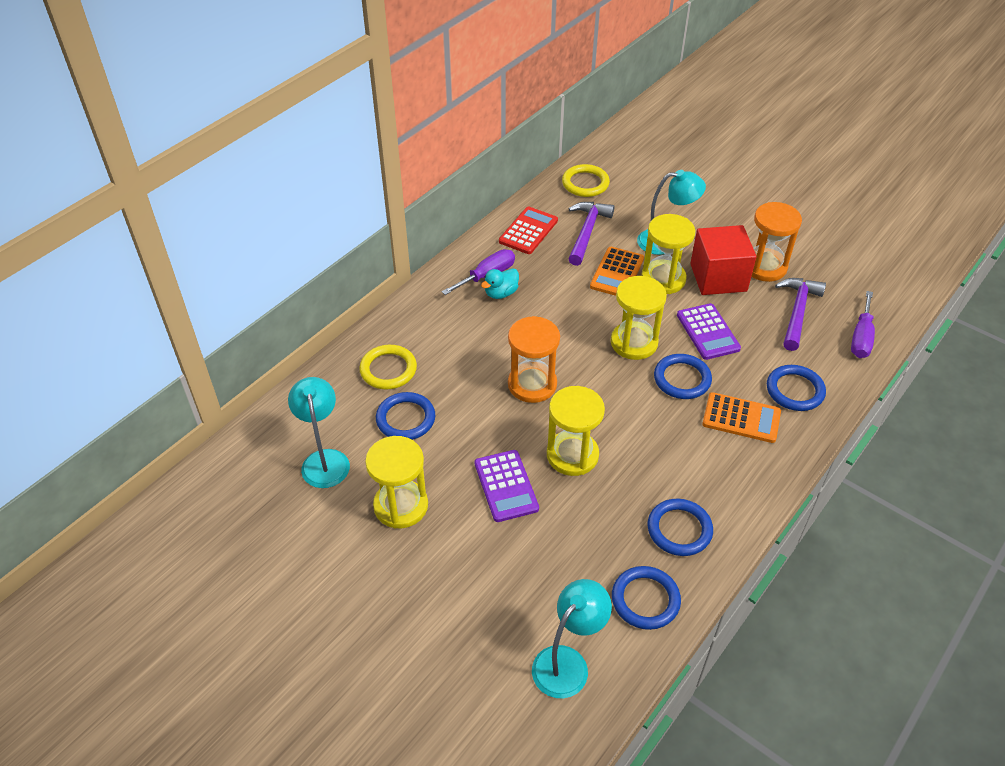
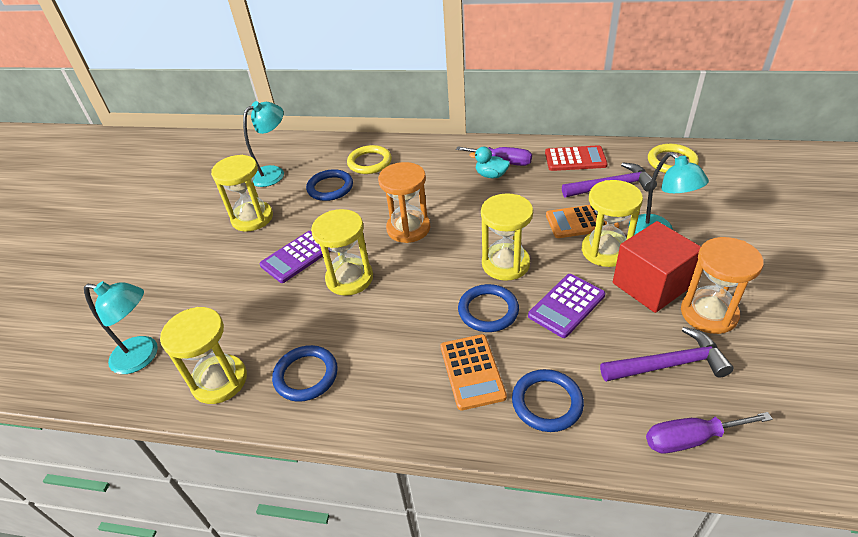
camera: 65 degrees right, 5 degrees down
(645, 600) = (219, 381): blue ring -> yellow hourglass

